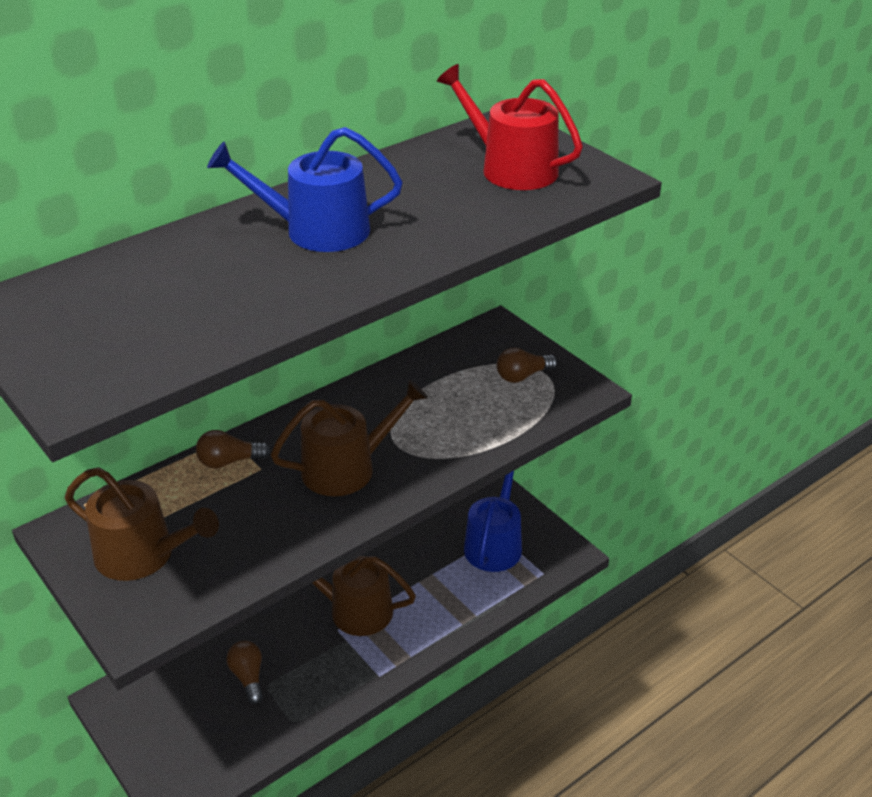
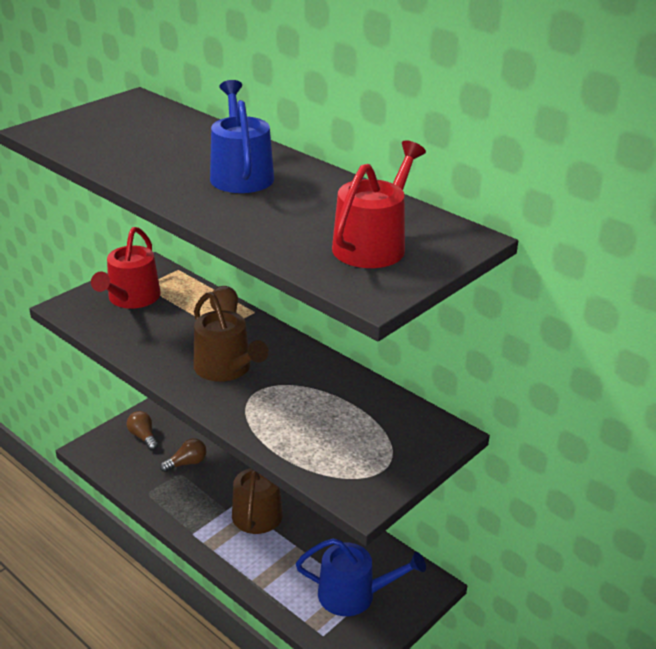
camera: 80 degrees right, 5 degrees down
(142, 554) = (131, 298): brown watering can -> red watering can
(522, 376) = (373, 455): brown light bulb -> brown light bulb (143, 437)

